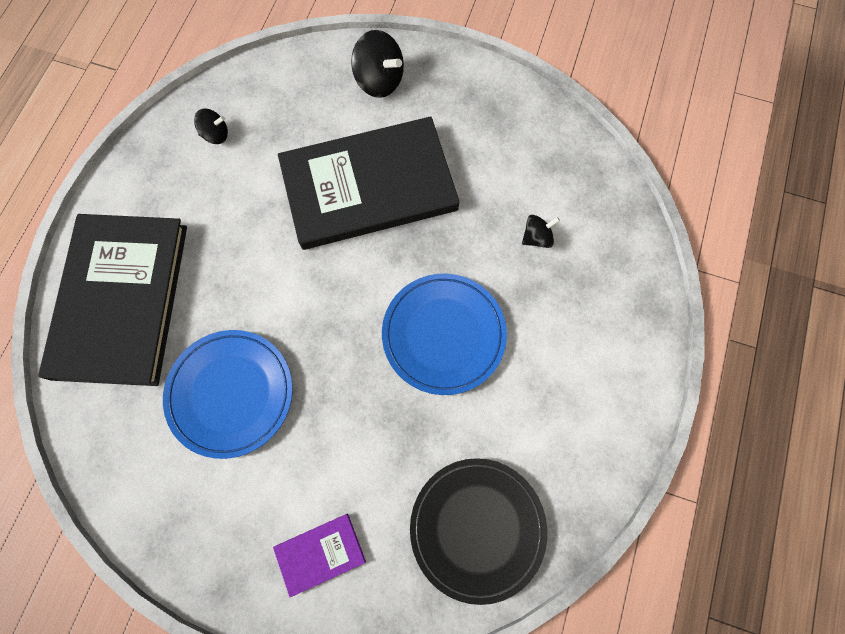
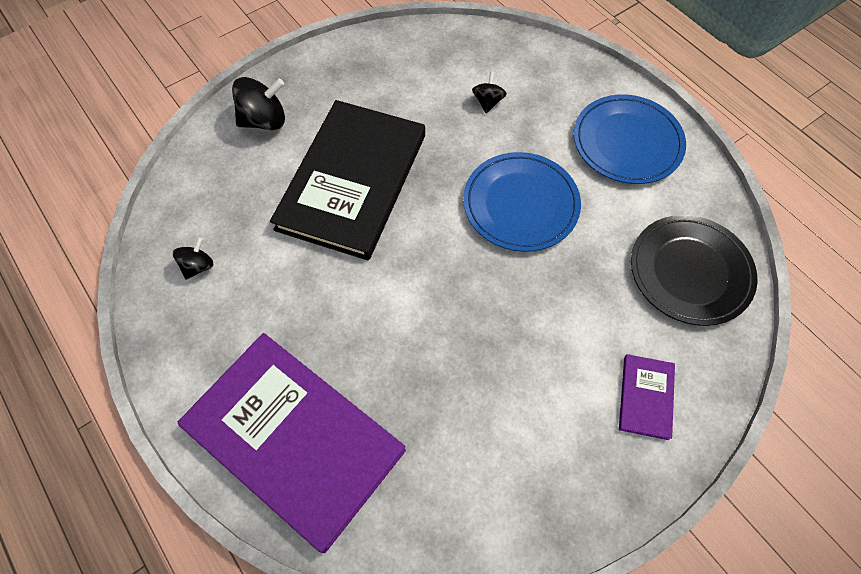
camera: 55 degrees left, 10 degrees down
(121, 300) = (293, 439): black book -> purple book
(231, 393) = (458, 391): blue plate -> blue plate (627, 143)

